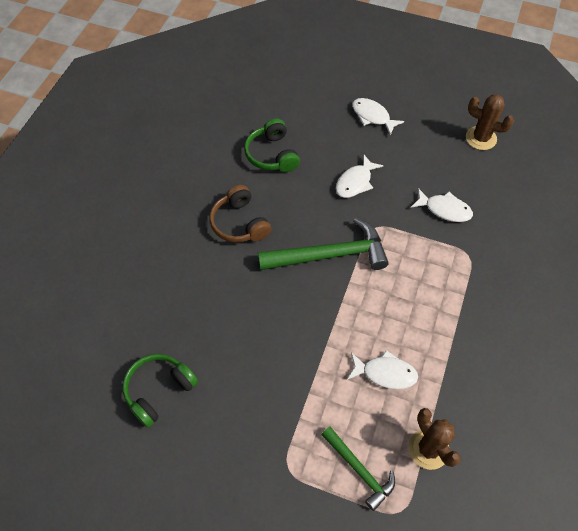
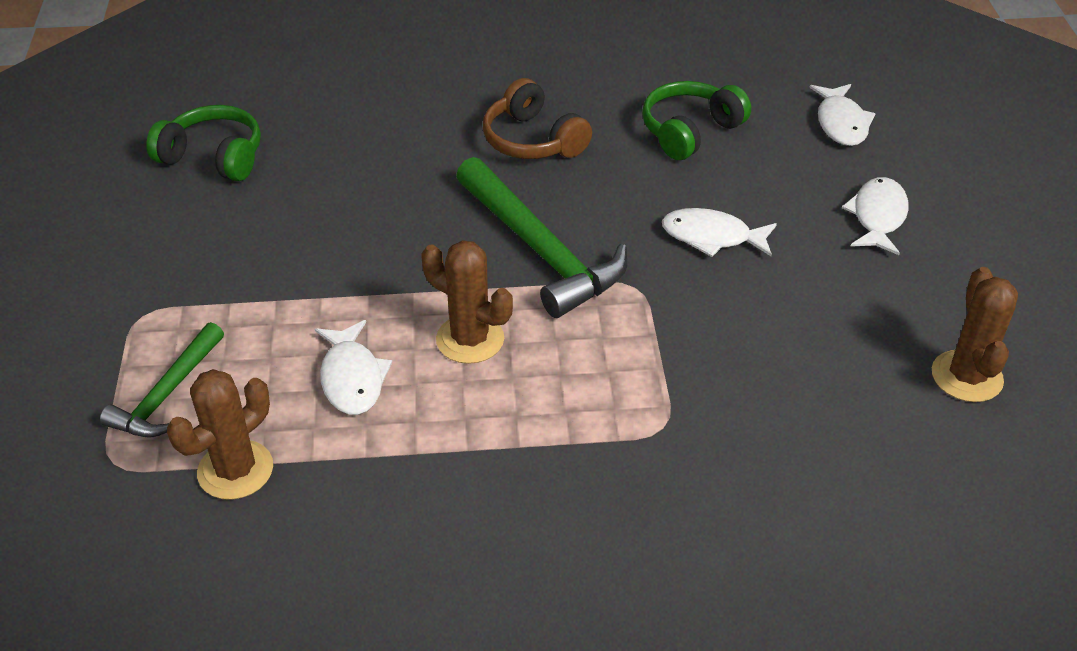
camera: 65 degrees right, 15 degrees down
(240, 223) = (533, 140): brown headphones -> brown headphones turned 75 degrees counterclockwise
(380, 310) = (470, 339): none -> brown cactus
(444, 209) = (744, 366): white fish -> white fish (841, 123)

